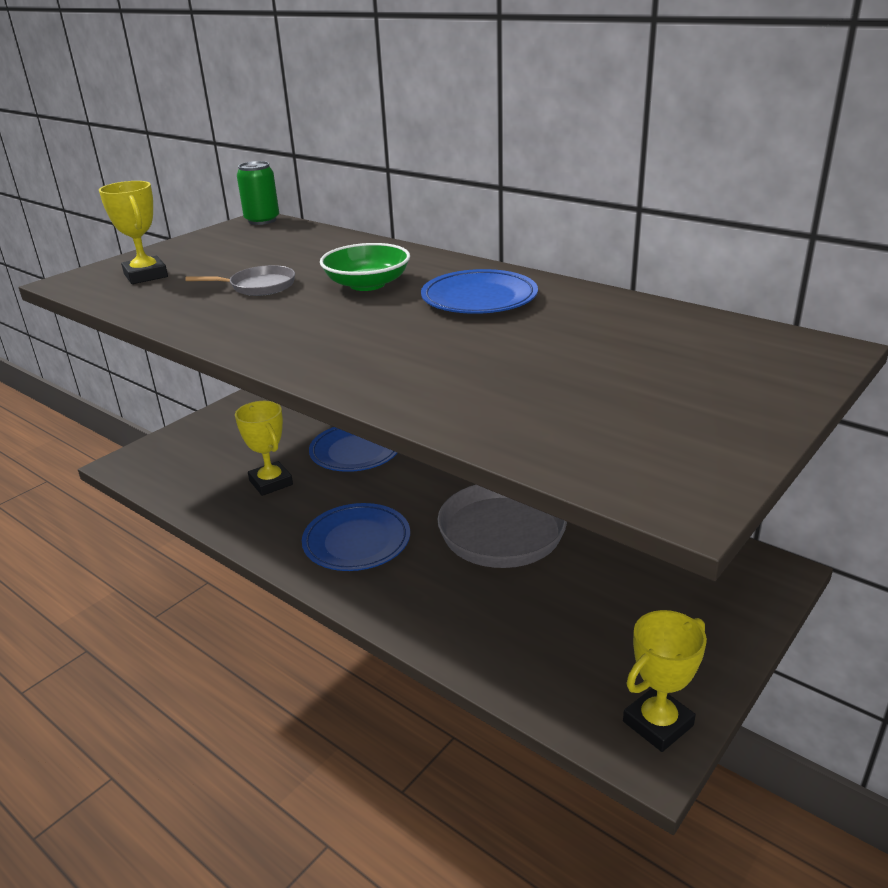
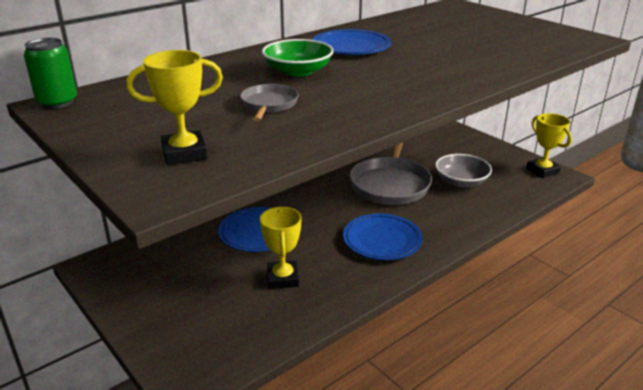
camera: 80 degrees left, 0 degrees up
(271, 483) = (283, 278): yellow trophy -> yellow trophy turned 75 degrees counterclockwise
(554, 607) = (461, 181): none -> grey bowl

